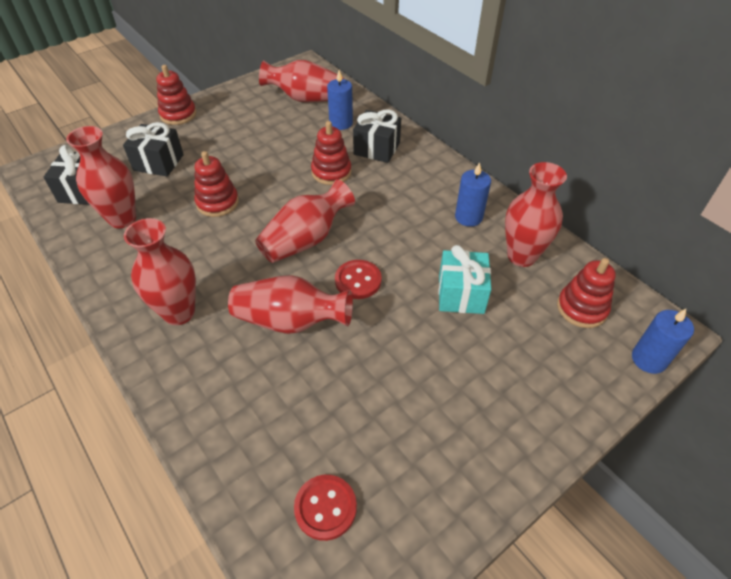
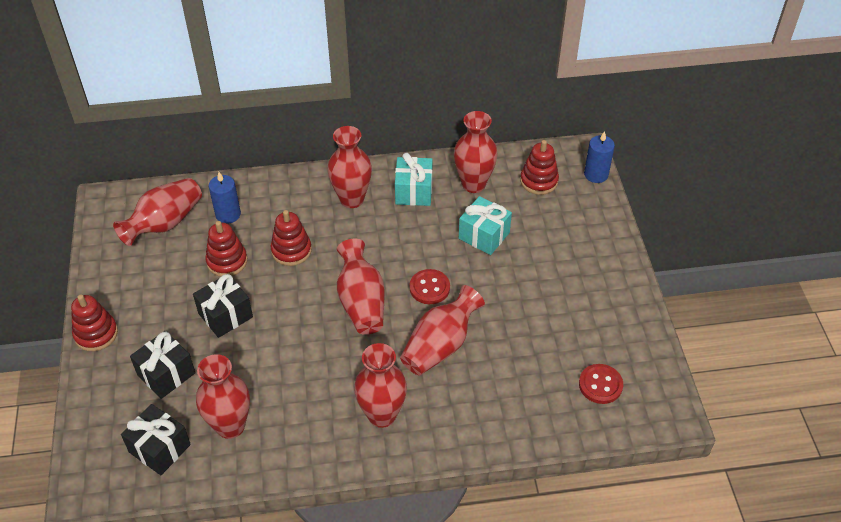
camera: 60 degrees left, 0 degrees up
(217, 202) = (266, 346): red stacking toy -> red stacking toy (227, 261)
(377, 148) = (286, 206): black gift -> black gift (225, 315)
(420, 182) = (352, 199): none -> red vase
(468, 217) = (413, 191): blue candle -> turquoise gift

